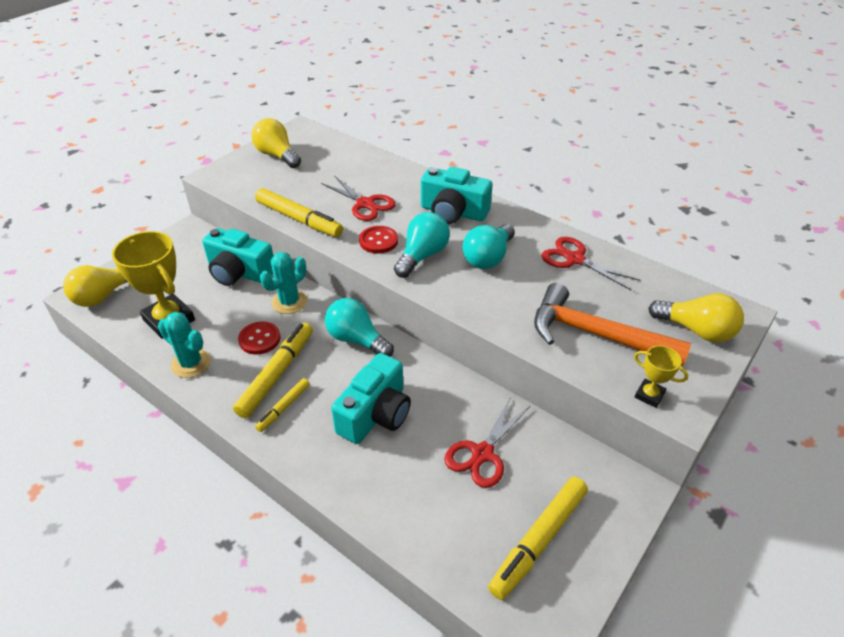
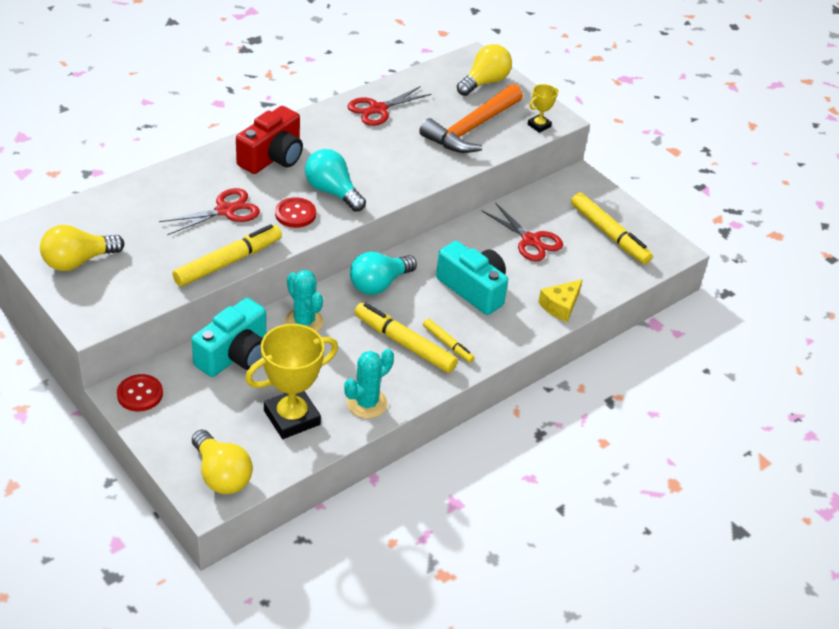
camera: 80 degrees left, 0 degrees up
(259, 339) = (351, 350): red button -> red button (140, 394)
(375, 503) = (560, 306): none -> yellow cheese
(453, 212) = (273, 157): turquoise camera -> red camera
(488, 258) = (354, 154): turquoise light bulb -> none

